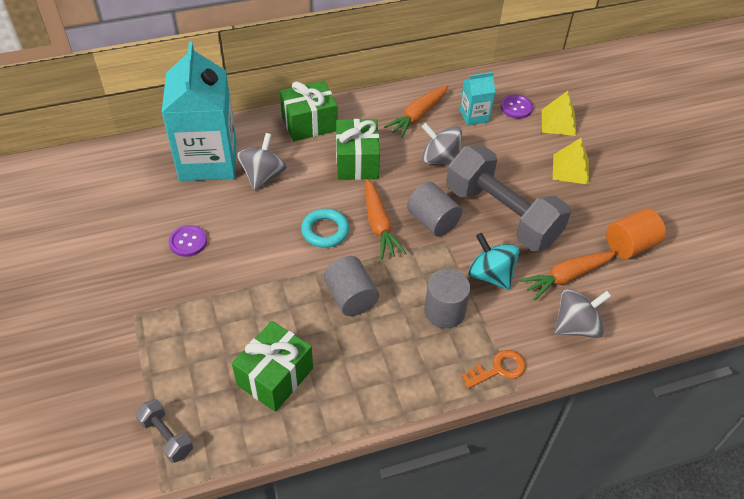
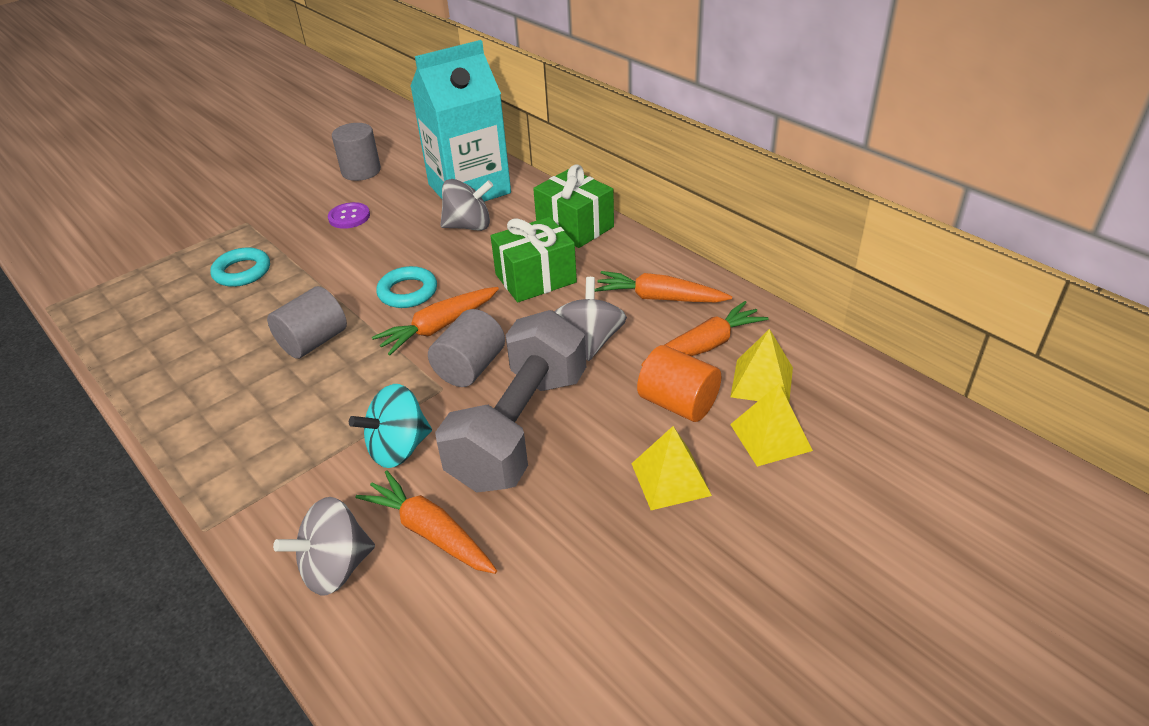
camera: 70 degrees right, 10 degrees down
(166, 437) = (106, 288): grey dumbbell -> none
(218, 328) = (242, 272): none -> turquoise ring
(275, 376) = (188, 326): green gift -> none
(444, 311) = (318, 423): grey cylinder -> grey cylinder (361, 171)
(474, 116) = (704, 346): turquoise carton -> orange carrot
(490, 275) = (399, 448): turquoise spinning top -> turquoise spinning top turned 150 degrees counterclockwise
(498, 369) = (235, 501): orange key -> none
(516, 107) = (762, 382): purple button -> yellow pyramid
(576, 326) = (336, 568): grey spinning top -> grey spinning top turned 105 degrees clockwise
(630, 245) = (540, 599): orange cylinder -> orange cylinder (678, 403)

